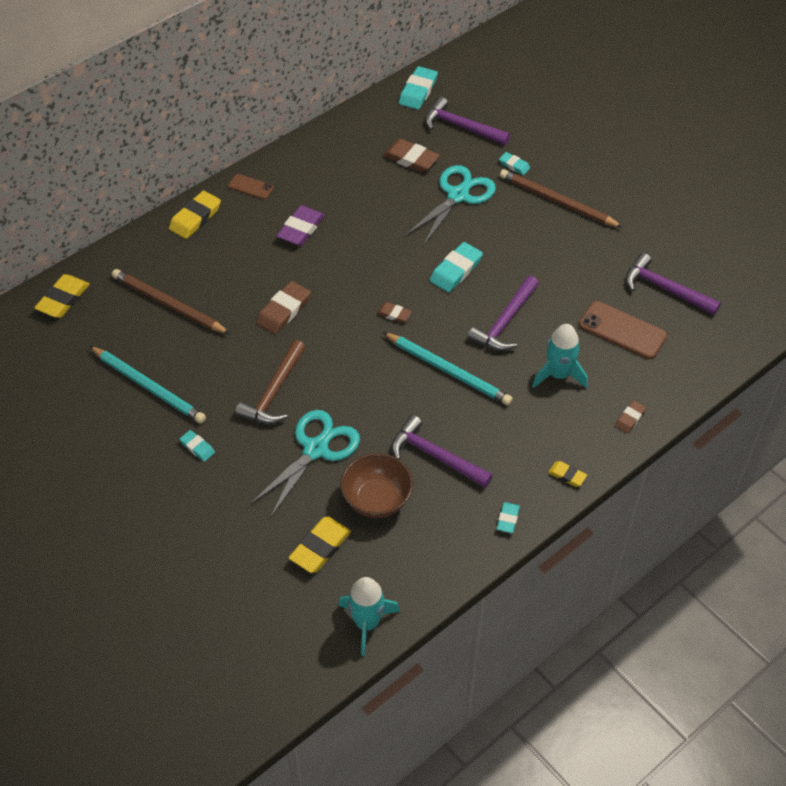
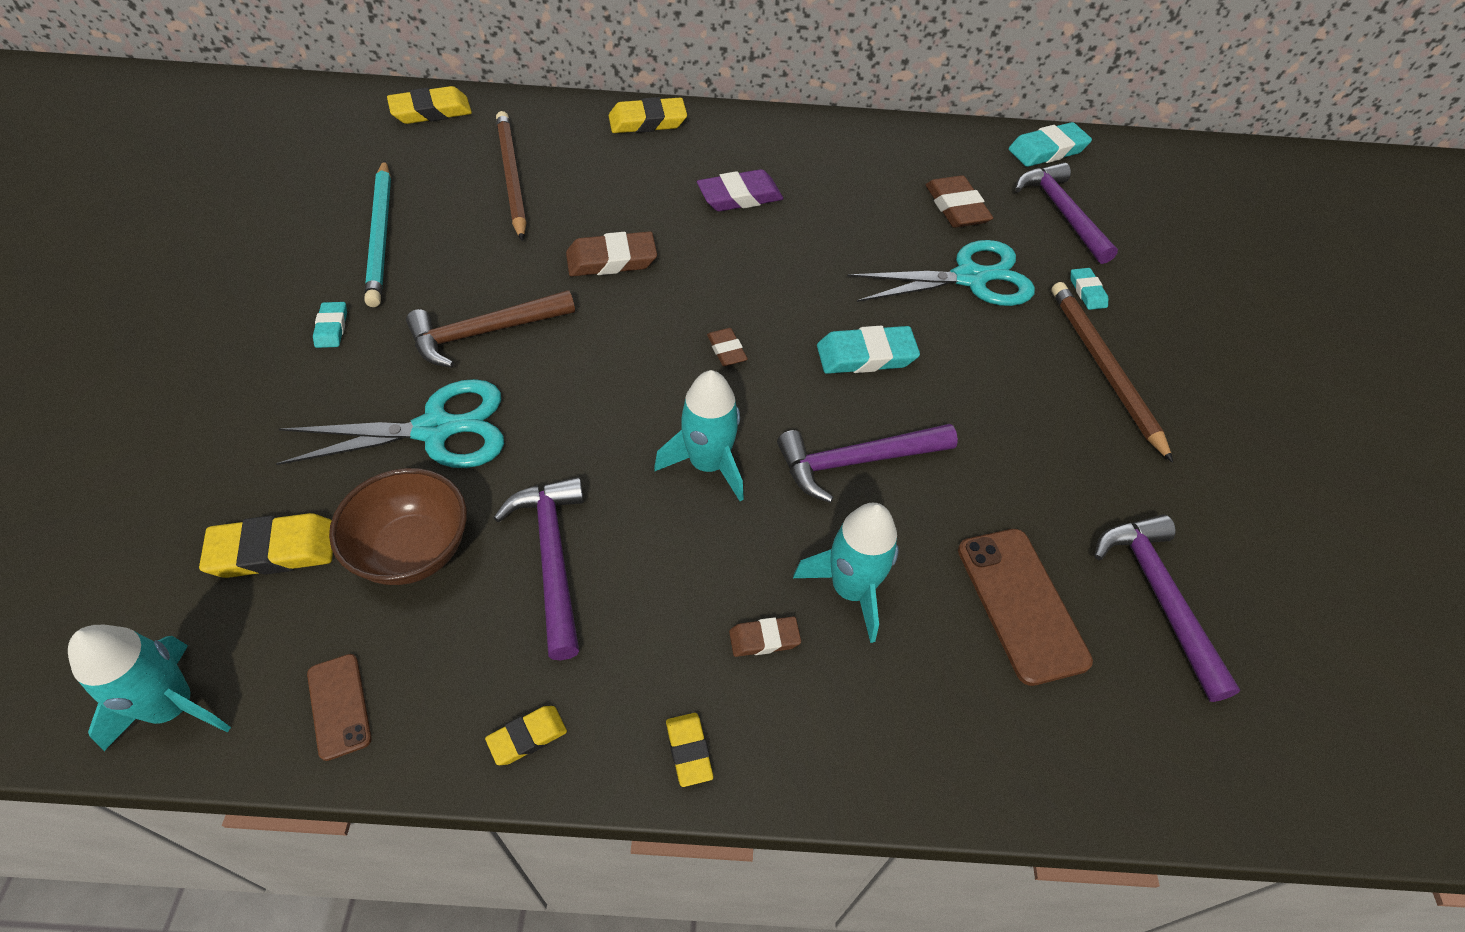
camera: 40 degrees right, 0 degrees up
(250, 187) = (740, 129): brown phone -> brown phone (339, 706)
(448, 371) = (707, 464): turquoise pencil -> turquoise rocket
(508, 519) = (527, 737): turquoise eraser -> yellow eraser
(630, 418) = (888, 749): brown eraser -> brown eraser (764, 639)

